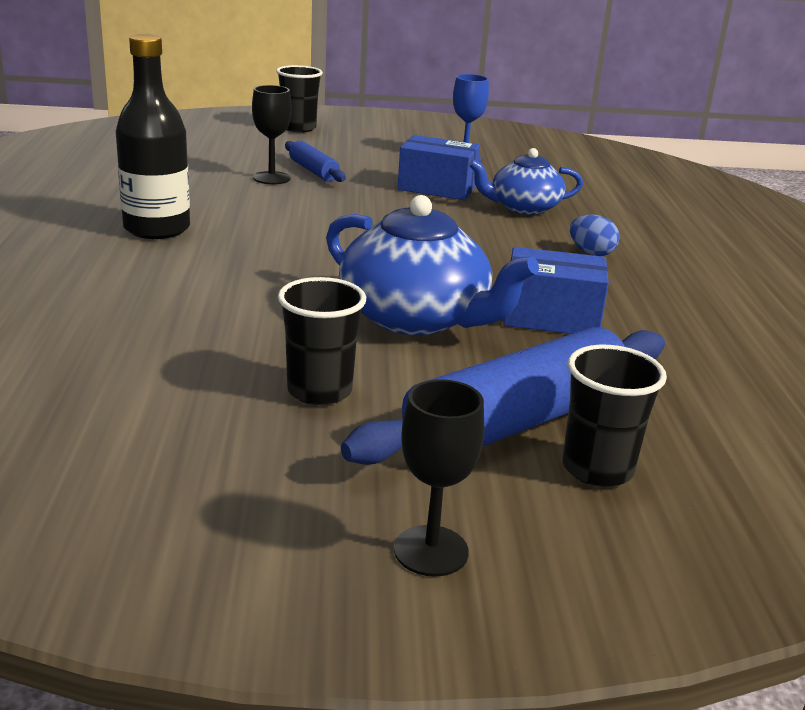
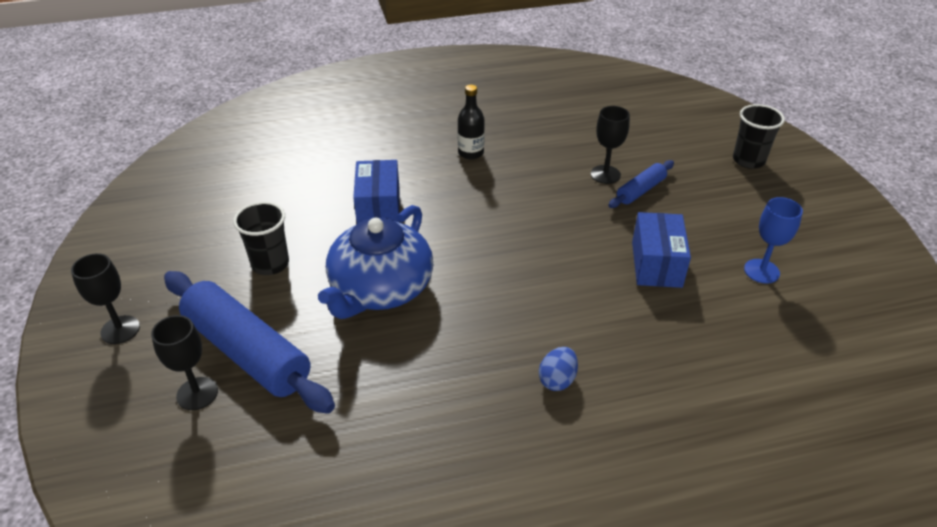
camera: 80 degrees right, 15 degrees up
(157, 229) = (470, 153): black bottle -> black bottle, size x0.60
(523, 207) = (647, 325): blue teapot -> none
(551, 317) = (407, 359): blue box -> blue box (379, 207)
(597, 469) = (197, 393): black cup -> black goblet

